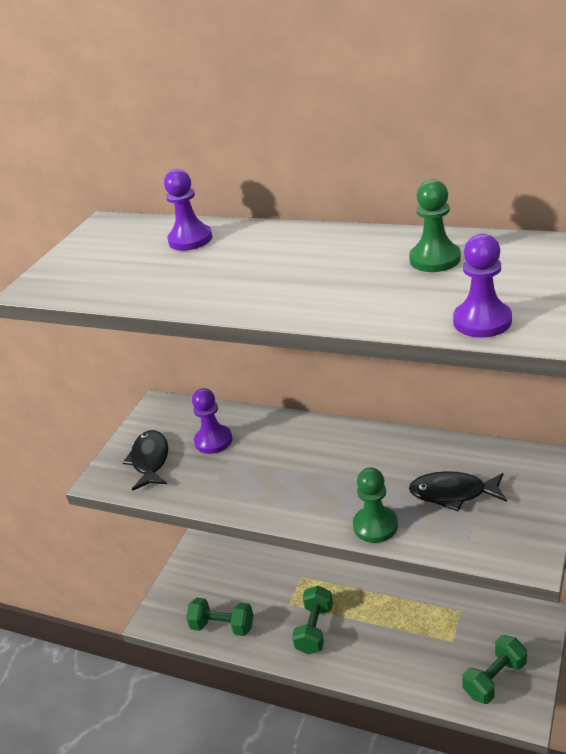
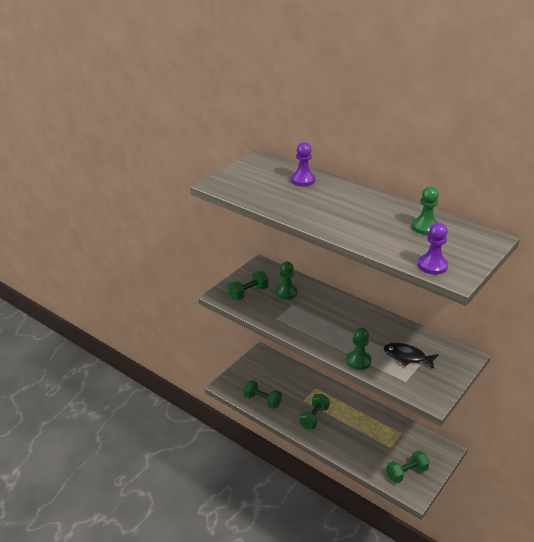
camera: 10 degrees right, 0 degrees up
(150, 460) = (248, 293): black fish -> green dumbbell
(213, 441) = (286, 292): purple pawn -> green pawn

